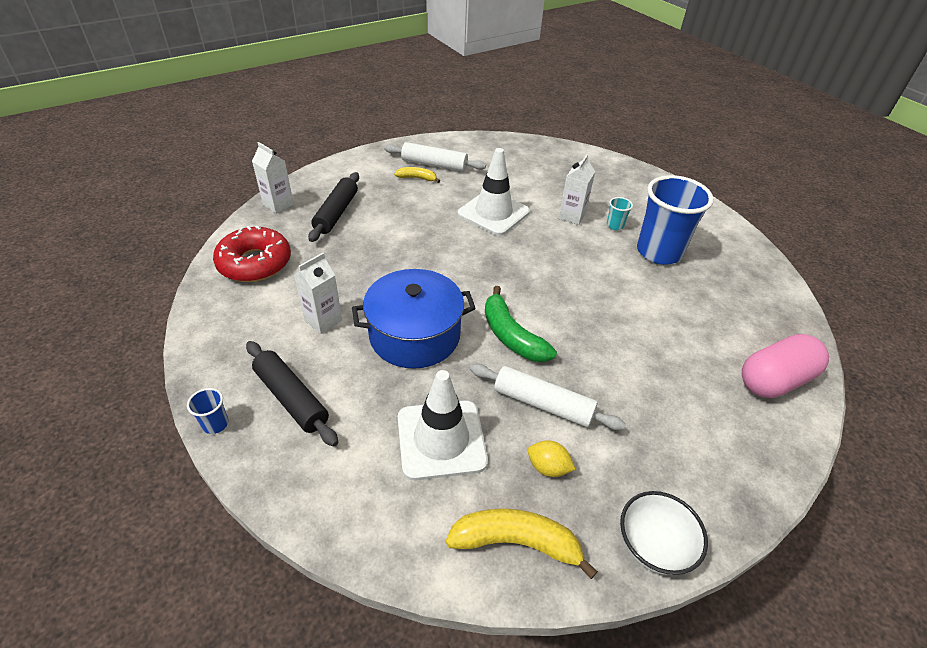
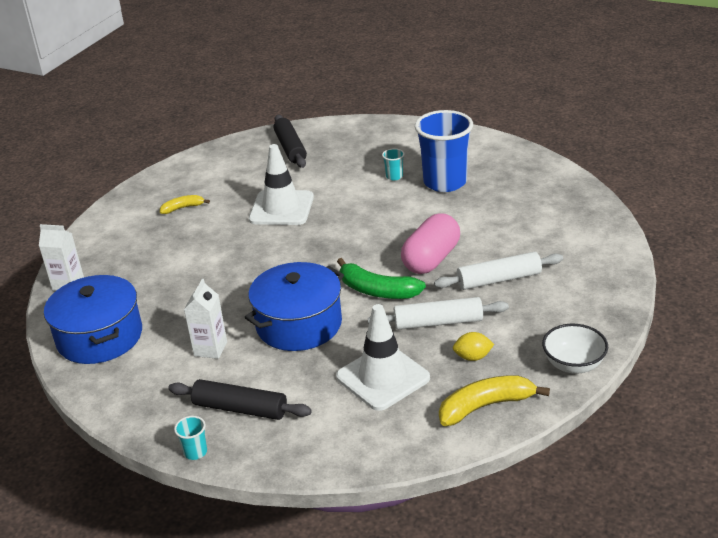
camera: 25 degrees left, 10 degrees down
(215, 424) = (195, 452): blue cup -> turquoise cup
(255, 263) = (99, 337): red donut -> blue pot
(336, 213) = (134, 267): black rolling pin -> black rolling pin (290, 148)
(434, 165) = (188, 190): white rolling pin -> white rolling pin (499, 280)
(572, 216) = (352, 183): white carton -> none
(774, 380) = (587, 234): pink capsule -> pink capsule (431, 259)

